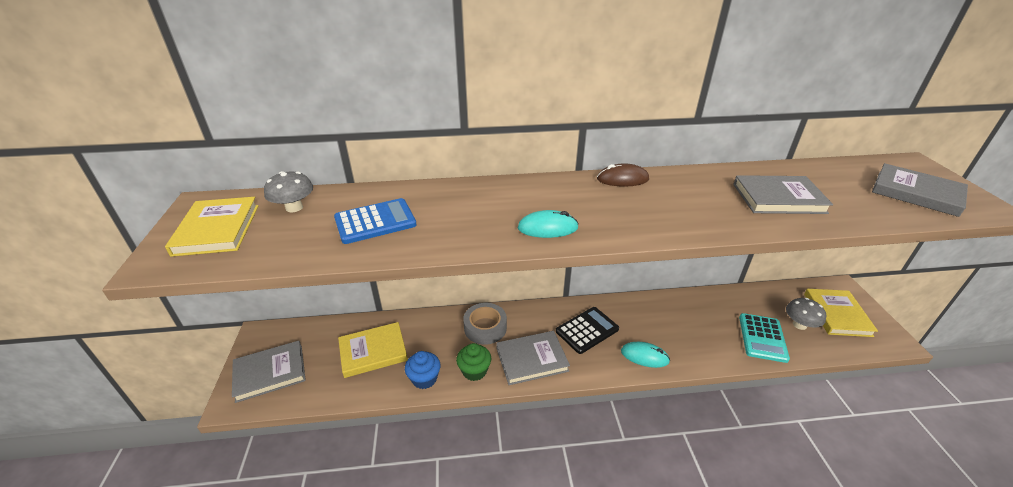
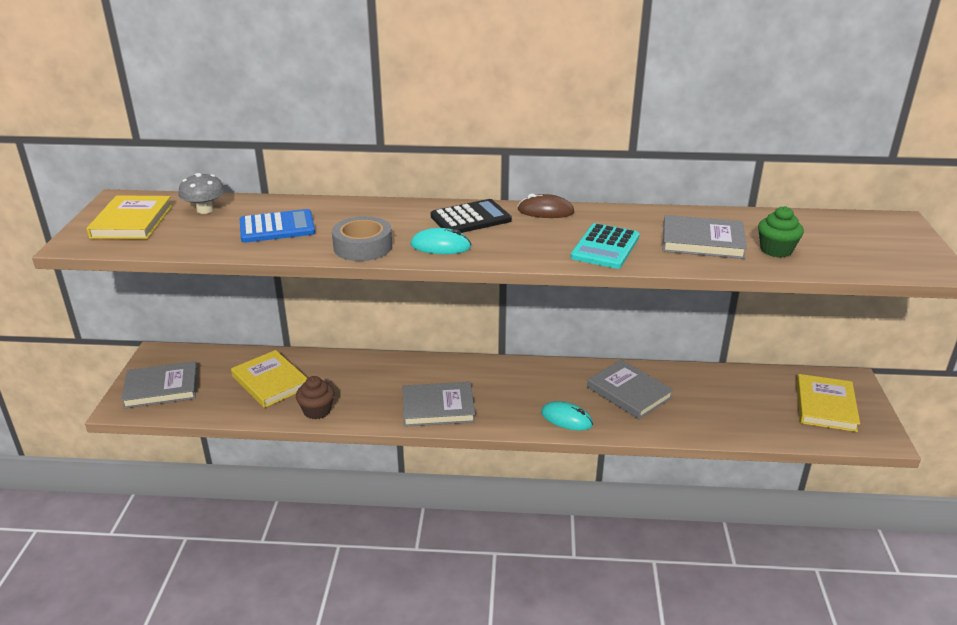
camera: 10 degrees right, 5 degrees down
(373, 352) = (270, 382): yellow book -> yellow book turned 60 degrees clockwise
(424, 379) = (317, 411): blue cupcake -> brown cupcake
(474, 371) = (372, 410): green cupcake -> green cupcake (776, 250)
(485, 328) = (397, 374): grey tape -> grey tape (363, 247)
(587, 330) = (511, 388): black calculator -> black calculator (470, 218)
(762, 338) = (716, 417): turquoise calculator -> turquoise calculator (605, 247)
(799, 325) = (771, 410): grey mushroom -> none
(916, 193) = (866, 249): grey book -> grey book (629, 392)

